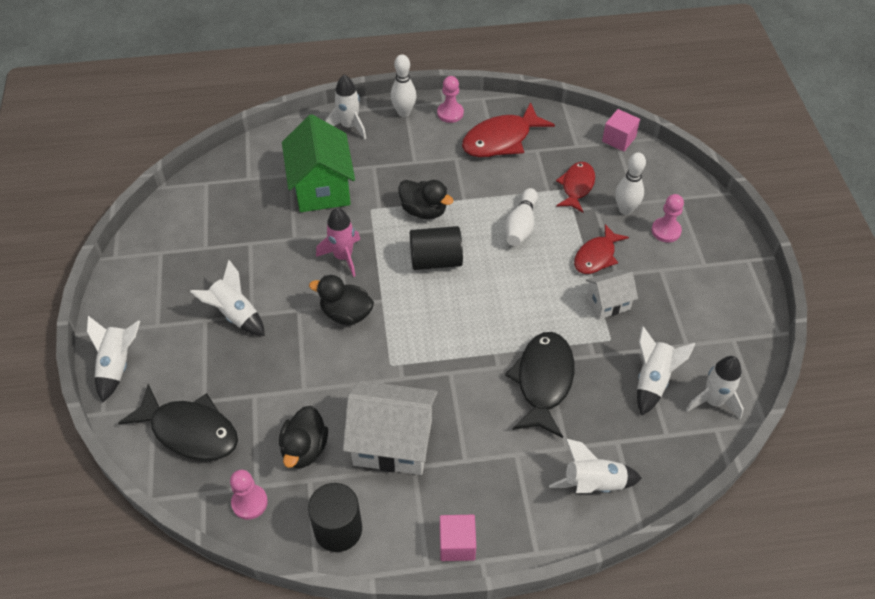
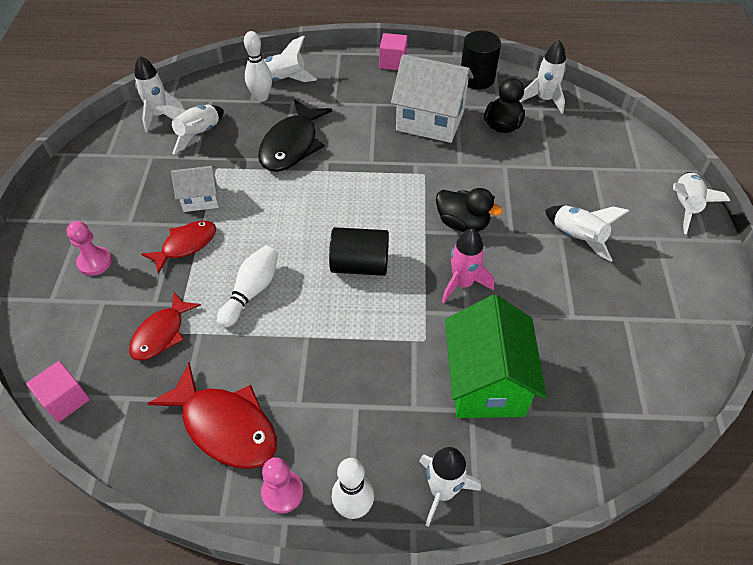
camera: 170 degrees left, 0 degrees up
(190, 431) = (601, 148): black fish -> none
(249, 502) = (544, 99): pink pawn -> white rocket
(424, 211) = (359, 328): black duck -> none
(501, 140) = (225, 426): red fish -> red fish turned 60 degrees clockwise
(625, 209) = (122, 294): white bowling pin -> white bowling pin (261, 97)

